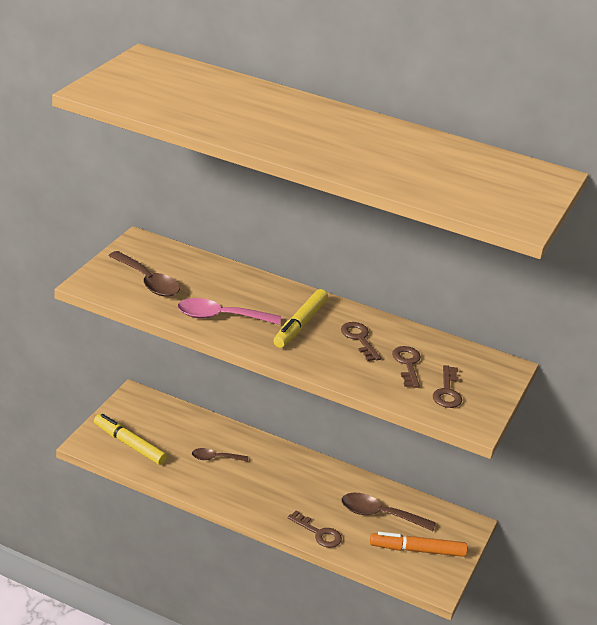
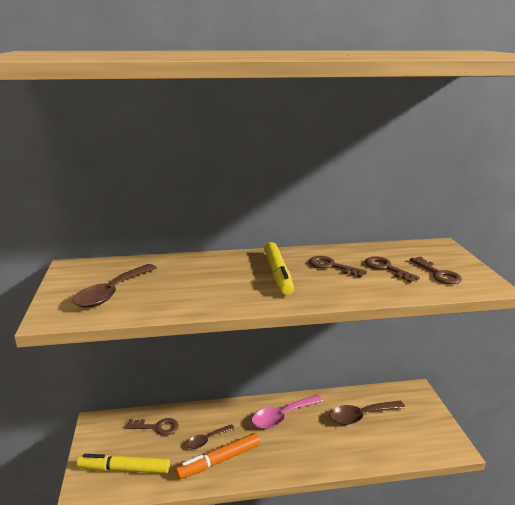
camera: 30 degrees left, 10 degrees down
(148, 282) = (112, 293): brown spoon -> brown spoon turned 105 degrees clockwise
(220, 317) = (209, 294): pink spoon -> pink spoon (282, 416)
(319, 533) = (340, 456): brown key -> brown key (157, 427)
(417, 550) = (411, 428): orange marker -> orange marker (219, 461)

